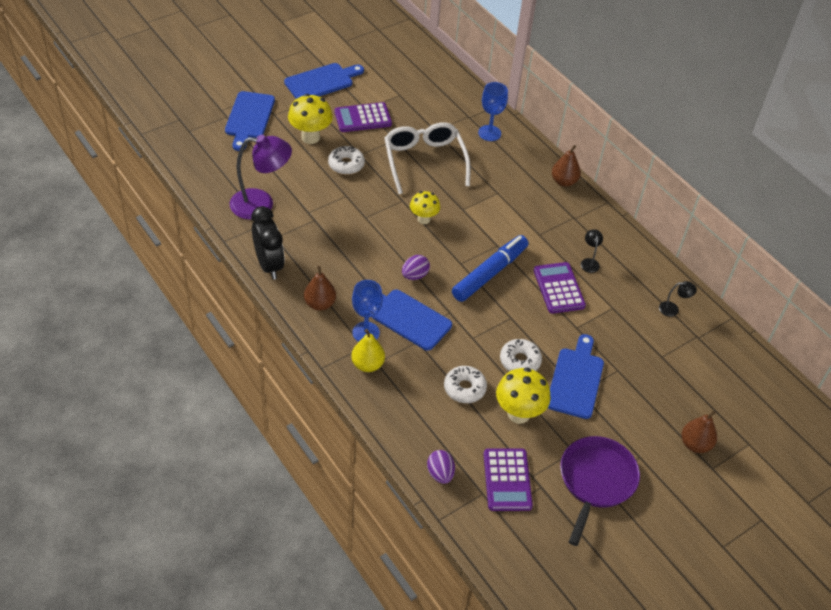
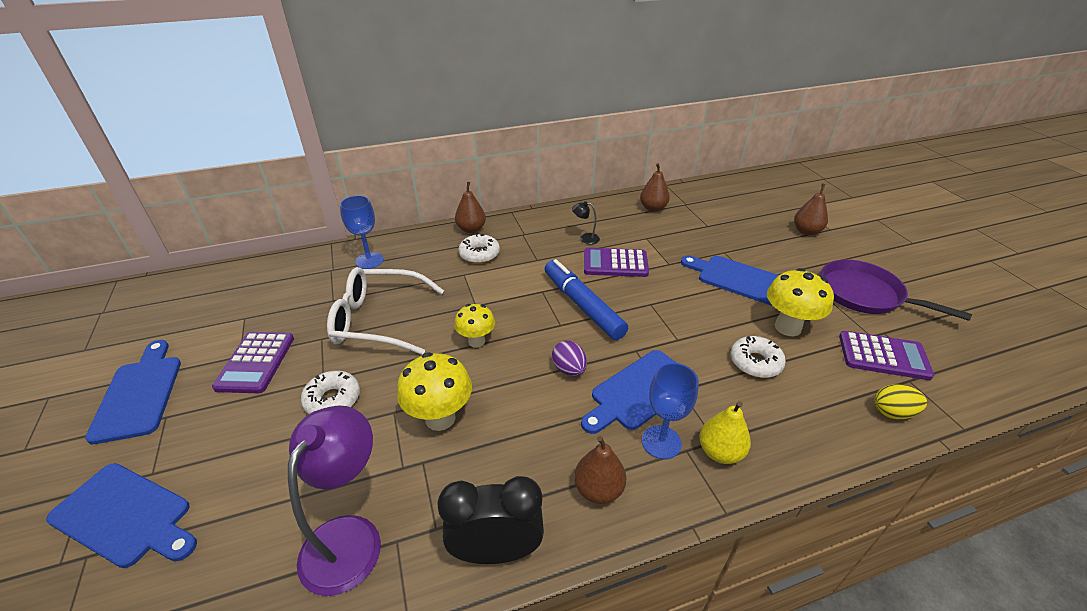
camera: 70 degrees left, 10 degrees down
(310, 137) = (245, 432): yellow mushroom -> yellow mushroom (440, 418)
(440, 474) = (892, 412): purple egg -> yellow egg
(520, 361) = (713, 310): white donut -> white donut (479, 254)
(673, 309) = (653, 208): black lamp -> brown pear

